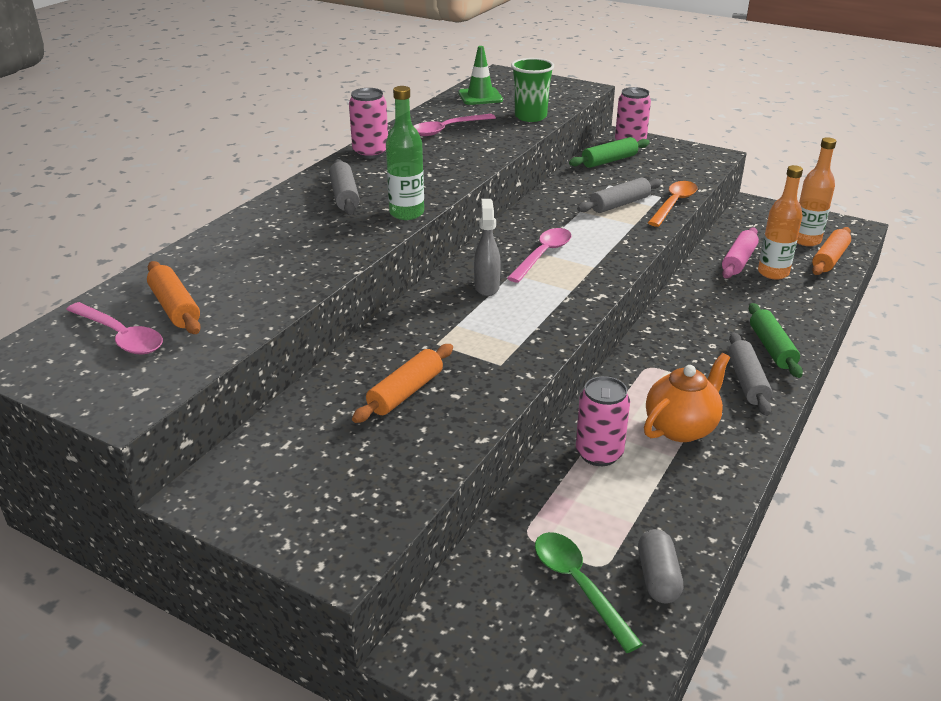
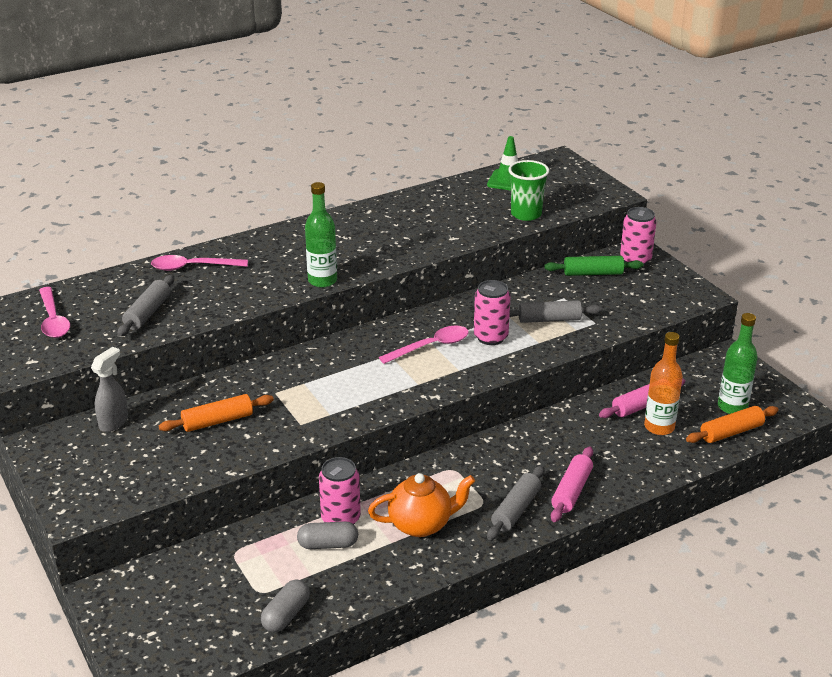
camera: 30 degrees right, 0 degrees up
(175, 307) = (101, 309): orange rolling pin -> none
(344, 196) = (295, 251): grey rolling pin -> grey rolling pin (148, 313)
(370, 153) = (356, 216): pink can -> pink can (490, 337)
(447, 130) = (440, 209): pink spoon -> pink spoon (192, 267)
(486, 287) = (358, 359): grey spray bottle -> grey spray bottle (114, 422)
(578, 585) = (231, 597): green spoon -> none
(616, 484) = (328, 545): none -> grey capsule
(674, 204) = (598, 334): orange spoon -> none
(772, 348) = (571, 491): green rolling pin -> pink rolling pin
(806, 240) = (732, 407): orange bottle -> green bottle

